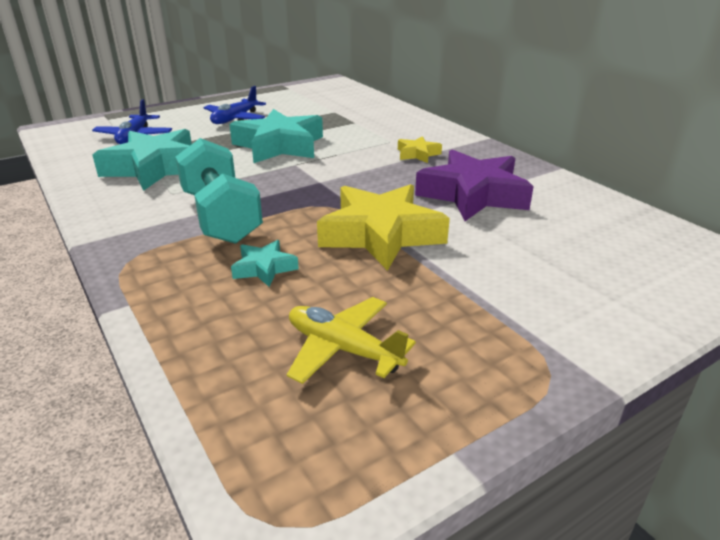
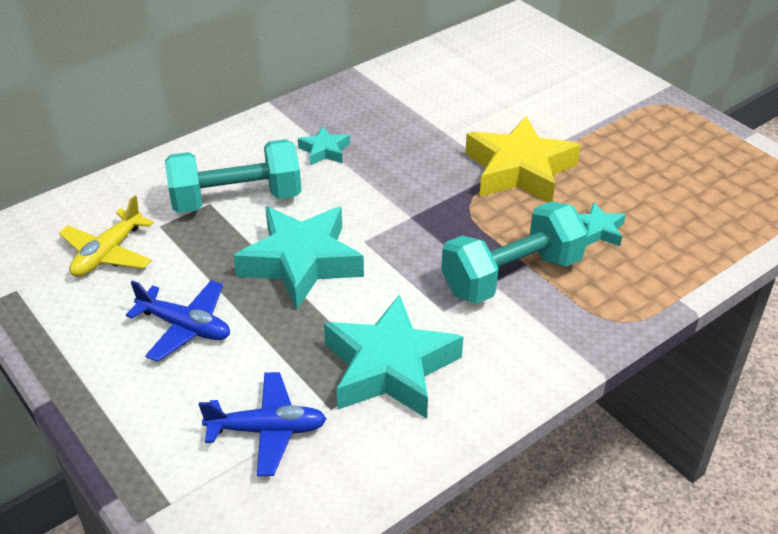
camera: 95 degrees left, 10 degrees up
(343, 349) = (681, 180): yellow plane -> yellow plane (108, 253)
(357, 129) = (236, 200): none -> turquoise dumbbell
(417, 154) = (324, 151): yellow star -> turquoise star
(473, 195) = (426, 119): purple star -> none

